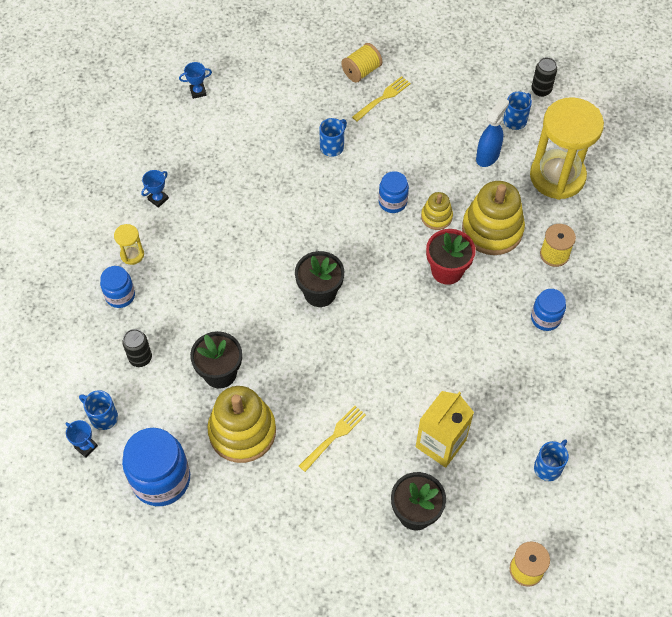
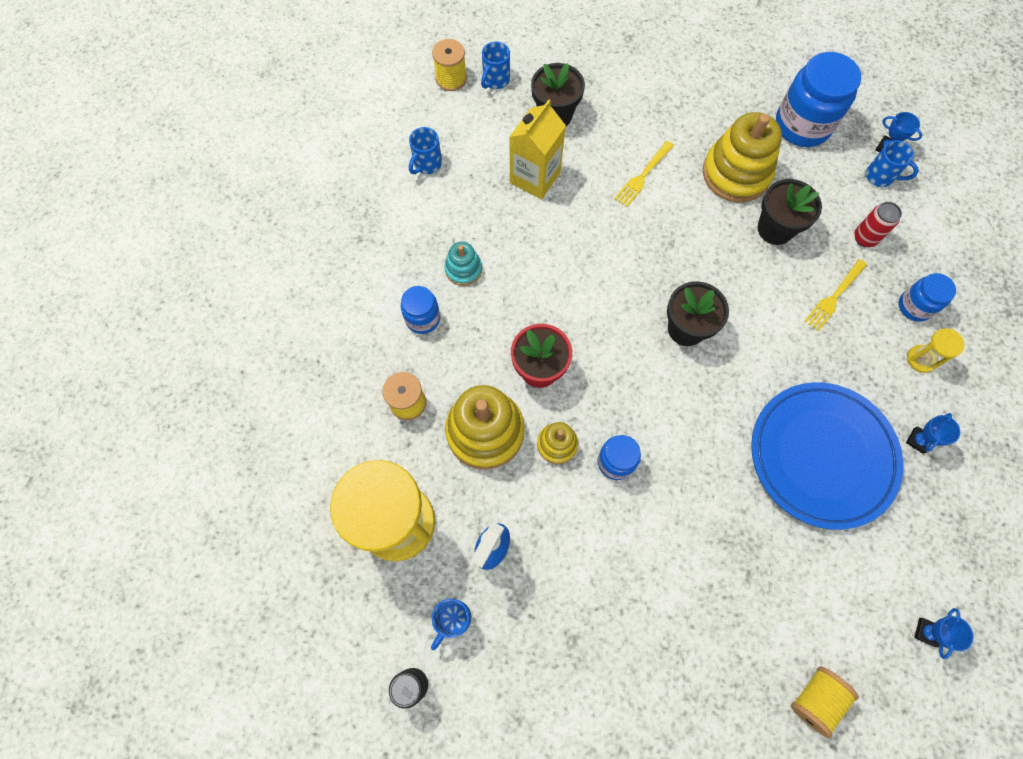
camera: 175 degrees right, 10 degrees up
(140, 358) = (865, 238): black can -> red can
(198, 92) = (926, 632): blue trophy -> blue trophy turned 45 degrees counterclockwise
(235, 194) = (822, 456): none -> blue plate
(332, 146) = (709, 546): blue mug -> blue mug (495, 80)
(361, 71) = (691, 698): yellow spool -> yellow spool (815, 699)
(382, 98) = (651, 645): yellow fork -> yellow fork (834, 296)
(510, 358) = (463, 269): none -> turquoise stacking toy

